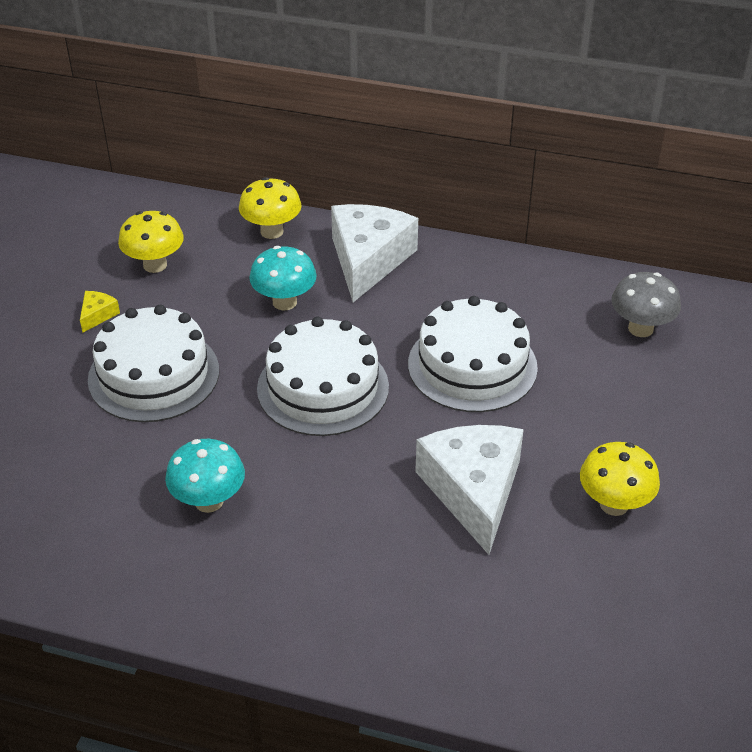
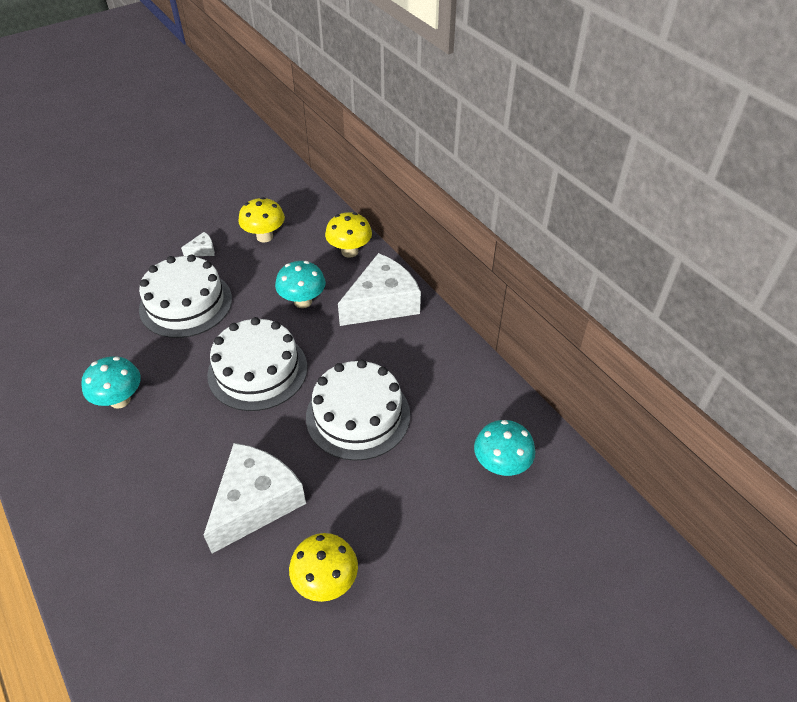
camera: 40 degrees right, 5 degrees up
(97, 315) = (202, 250): yellow cheese -> white cheese
(640, 328) = (501, 465): grey mushroom -> turquoise mushroom

